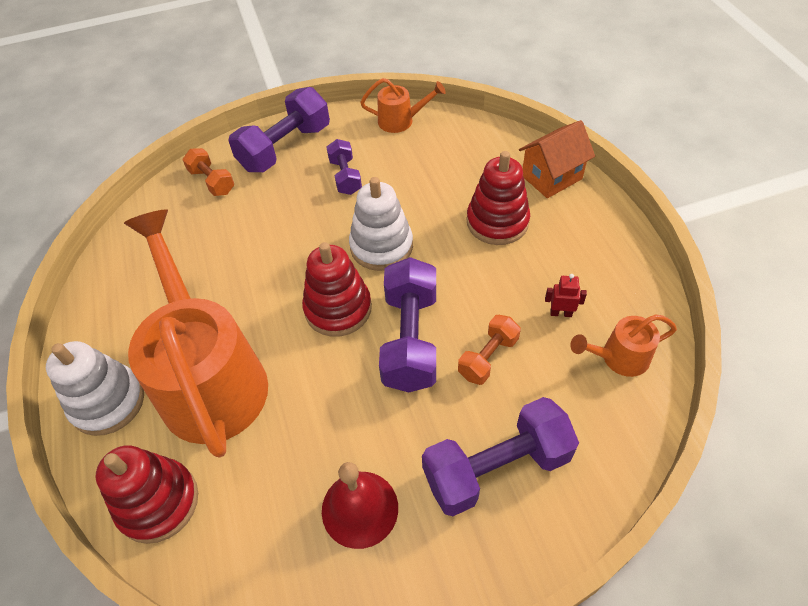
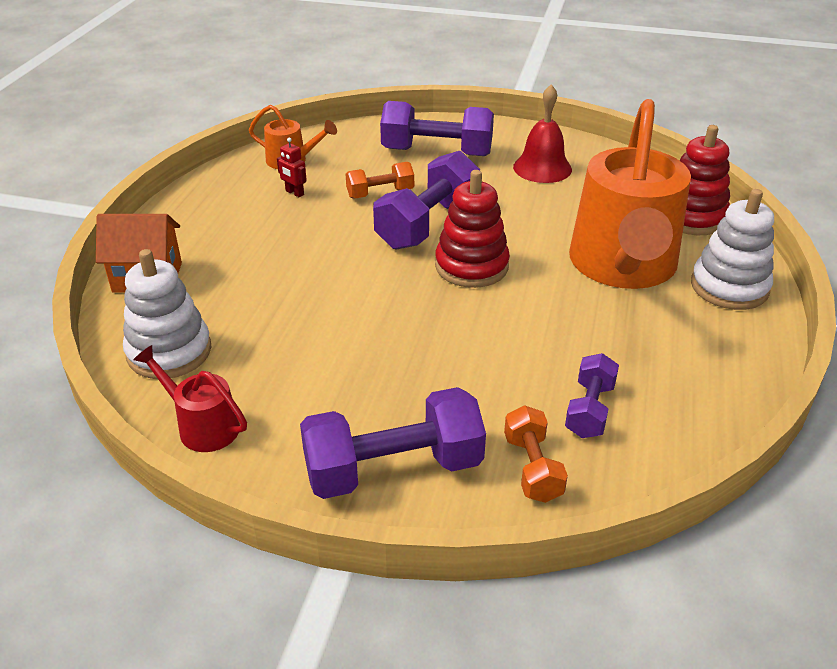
camera: 150 degrees left, 15 degrees down
(345, 176) = (351, 384): purple dumbbell -> purple dumbbell (589, 410)
(381, 246) = (384, 295): white stacking toy -> white stacking toy (169, 352)
(401, 121) = (201, 425): orange watering can -> red watering can
(497, 222) = (253, 266): red stacking toy -> none

